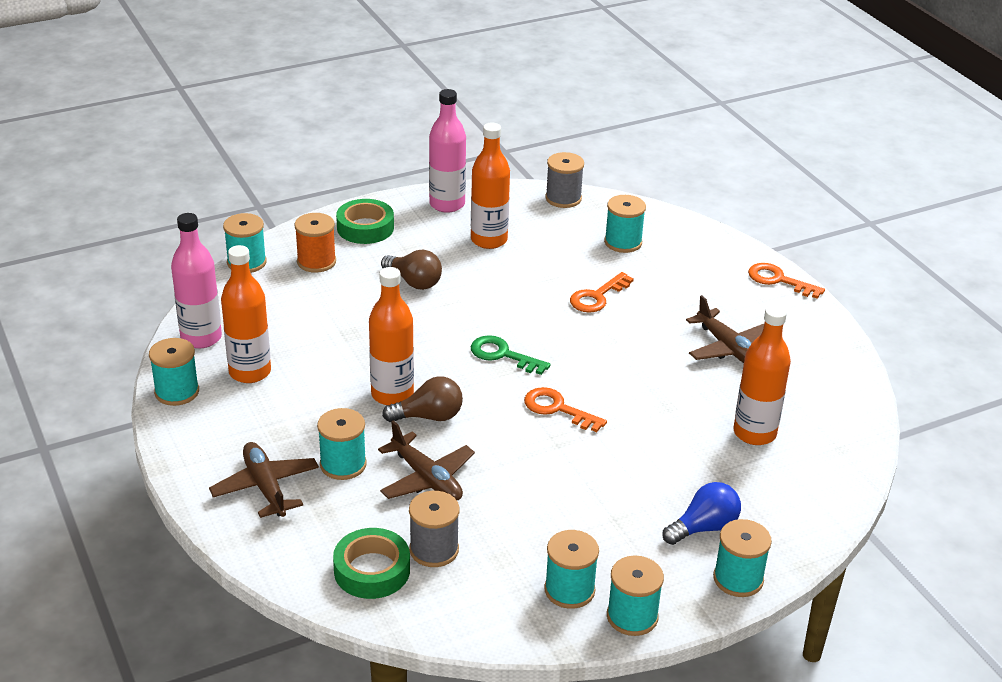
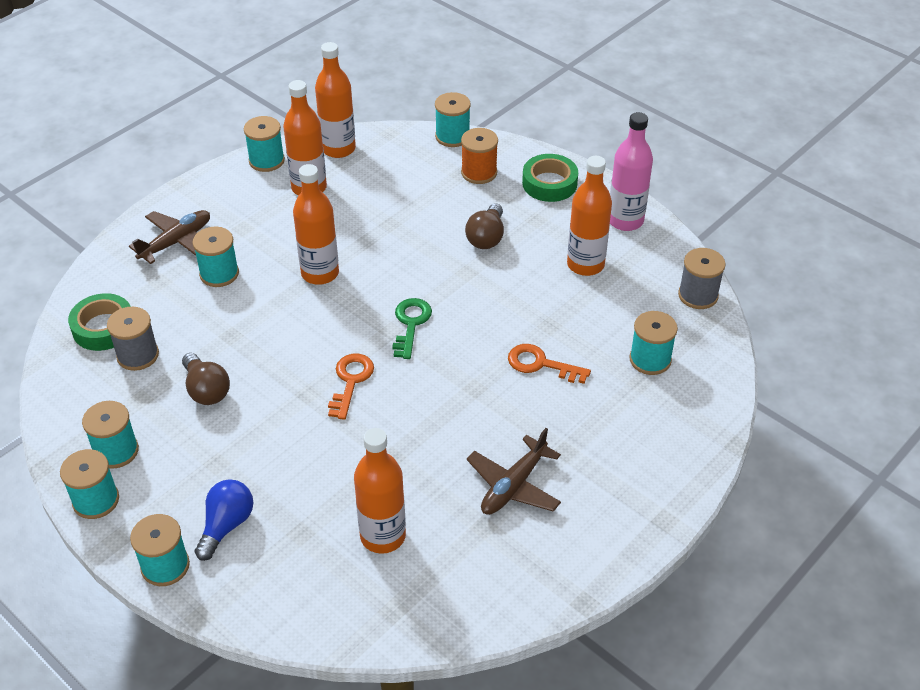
camera: 70 degrees right, 10 degrees up
(201, 338) = (338, 149): pink bottle -> orange bottle
(427, 478) = (221, 326): brown plane -> none
(429, 416) = (301, 303): brown light bulb -> brown light bulb (206, 390)
(704, 527) = (226, 525): blue light bulb -> blue light bulb turned 105 degrees counterclockwise
(778, 280) = (667, 504): orange key -> none

